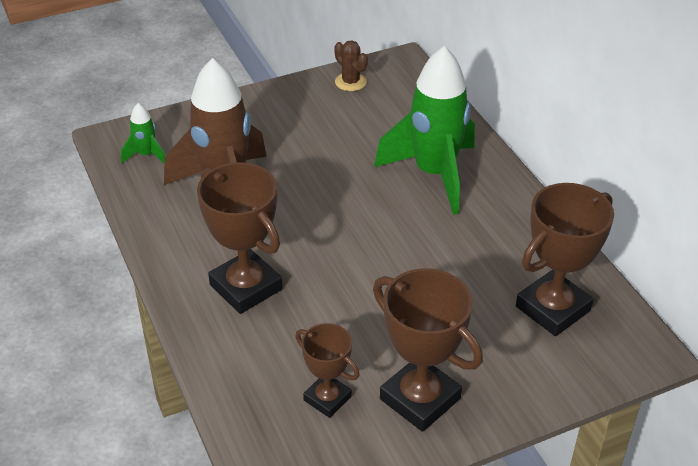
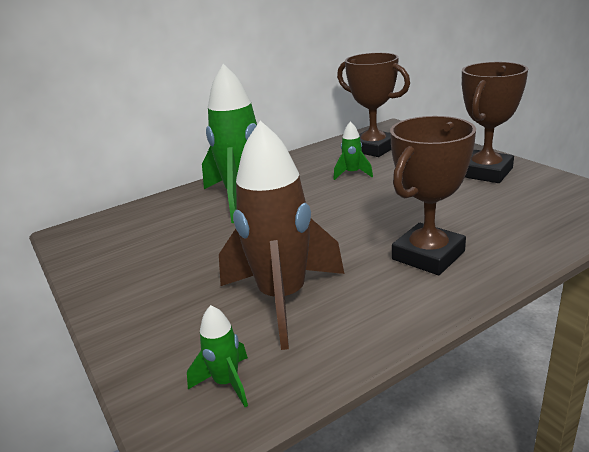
camera: 95 degrees left, 15 degrees down
(327, 398) = (518, 200): brown trophy -> none
(350, 82) = (93, 255): brown cactus -> none
(466, 271) = (352, 174): none -> green rocket

